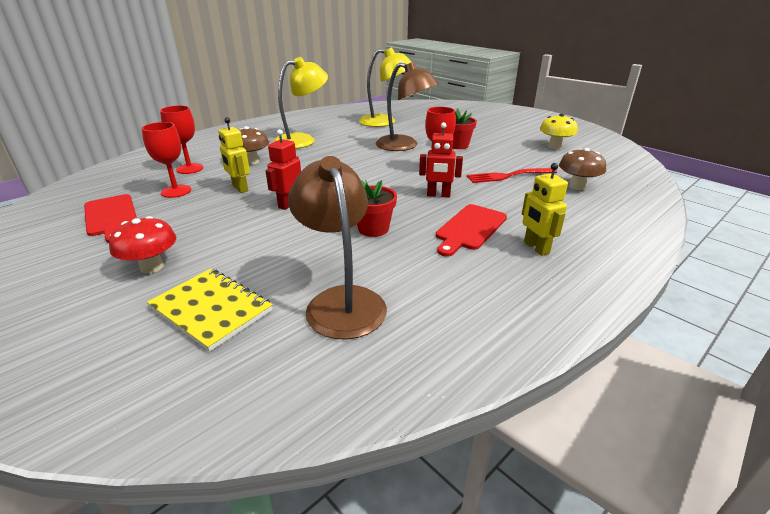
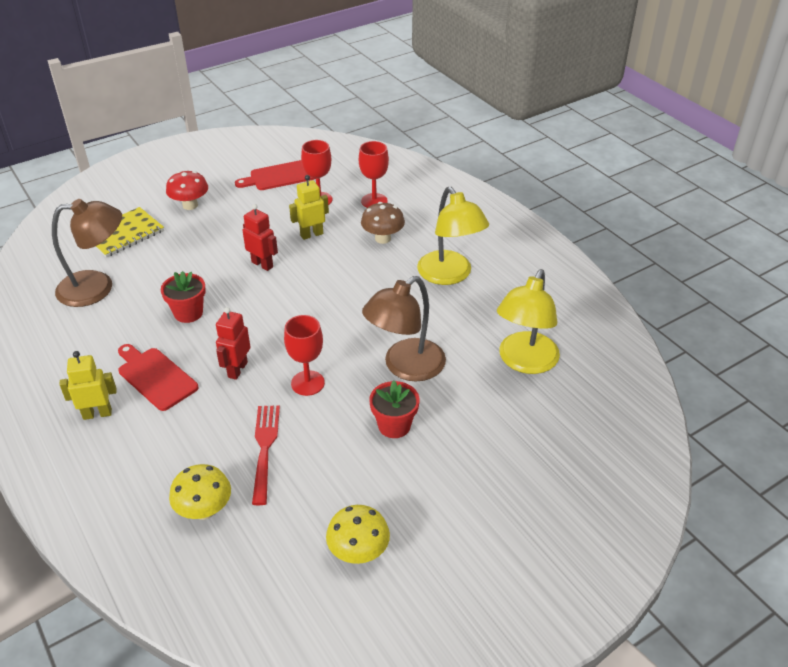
camera: 100 degrees right, 10 degrees up
(577, 186) = (204, 510): brown mushroom -> yellow mushroom

